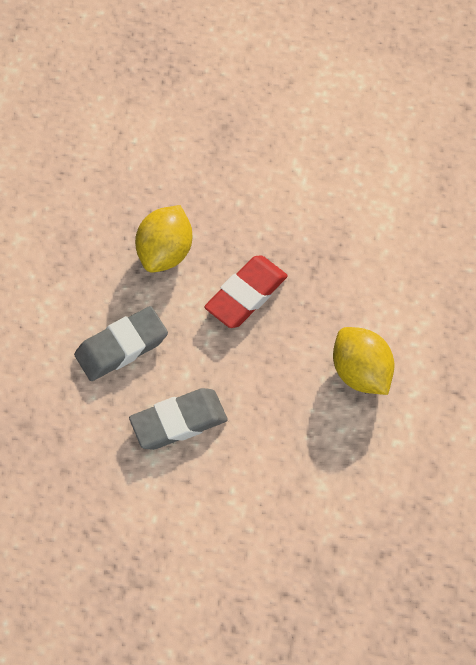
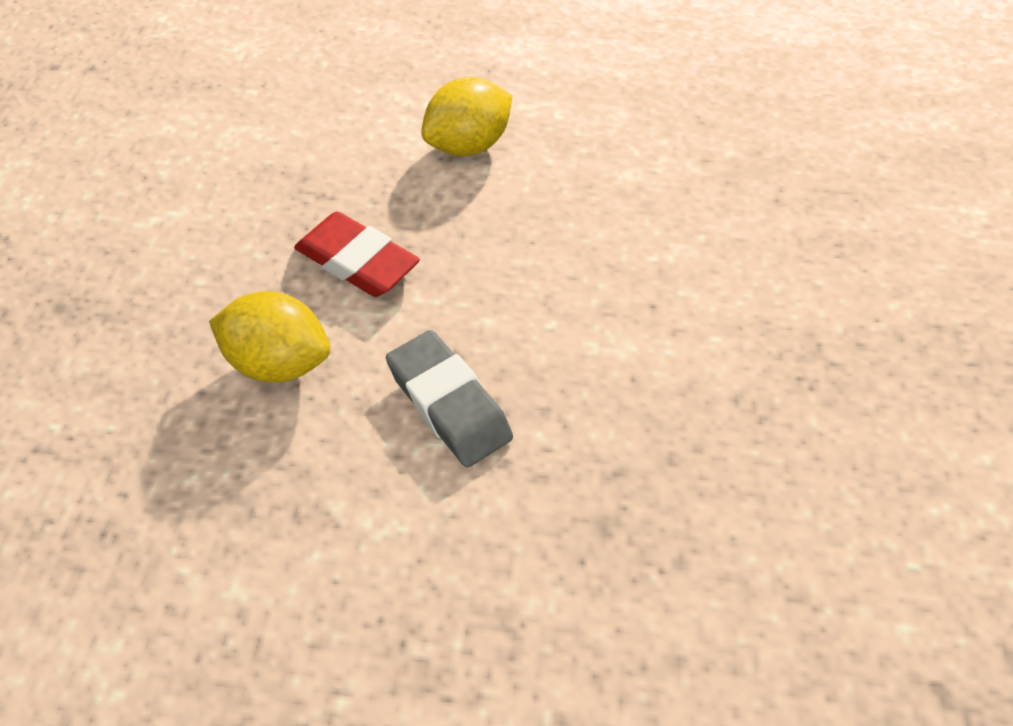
camera: 95 degrees left, 10 degrees down
(178, 422) = (564, 322): grey eraser -> none

